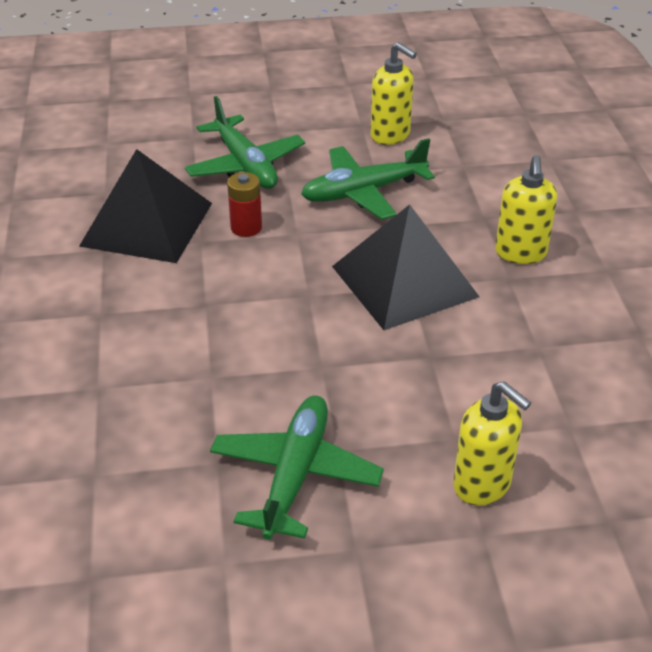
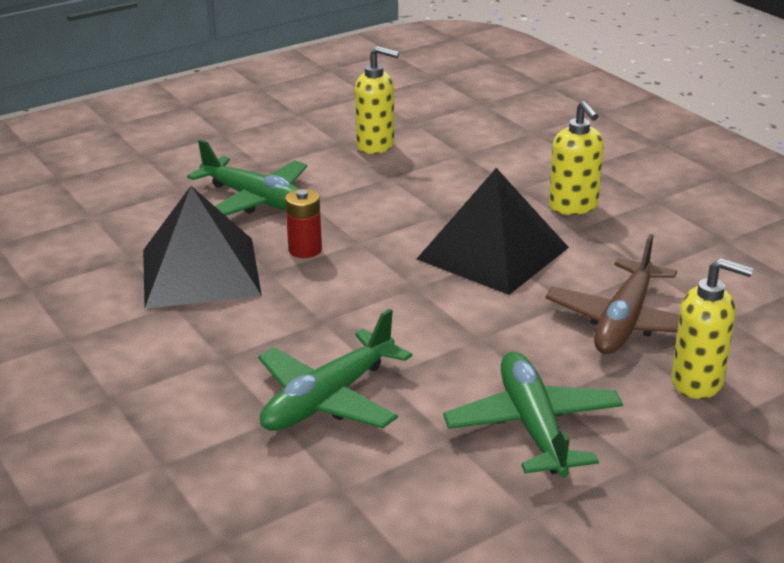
camera: 25 degrees left, 10 degrees down
(363, 192) = (391, 195): green plane -> green plane (328, 399)
(465, 395) = (624, 322): none -> brown plane

